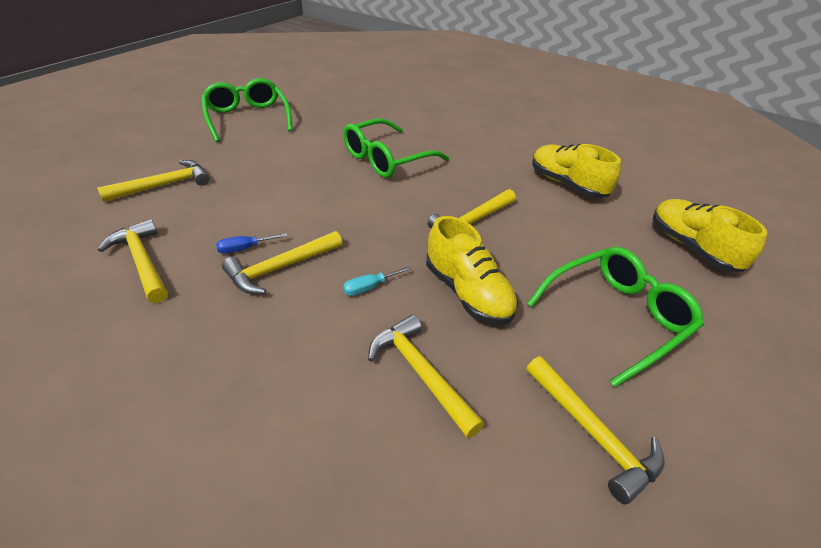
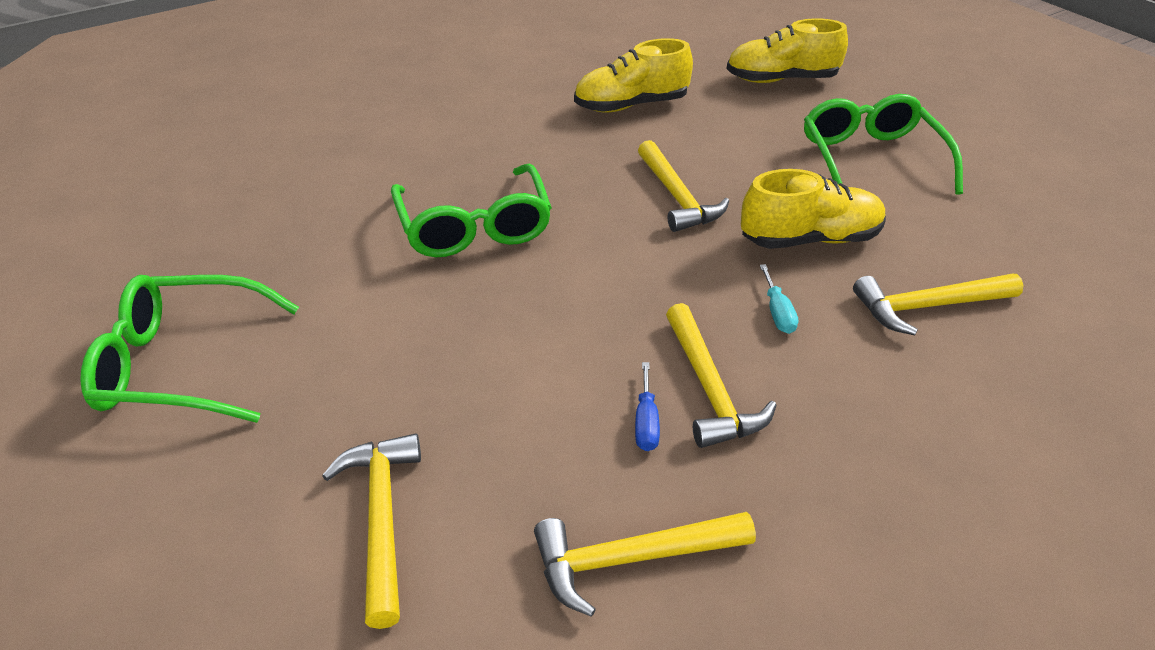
camera: 65 degrees left, 0 degrees up
(592, 433) = (1010, 225): yellow hammer -> none

